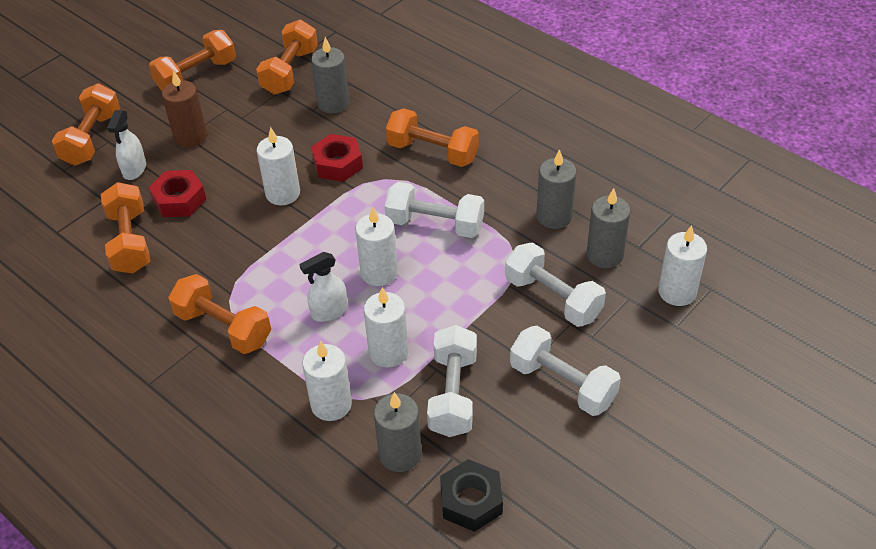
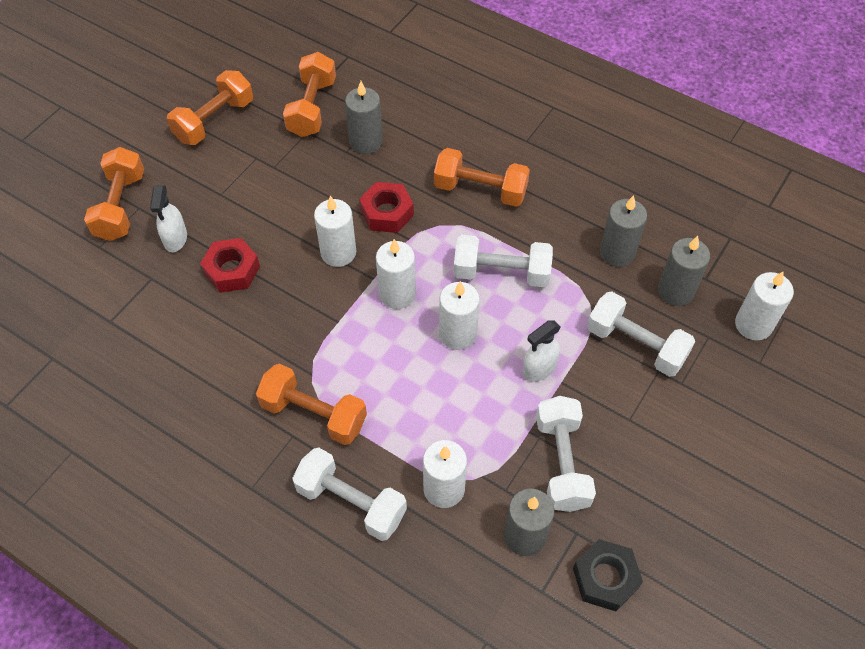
camera: 10 degrees left, 10 degrees up
(130, 242) = (192, 325): orange dumbbell -> none
(190, 137) = (226, 195): brown candle -> none
(329, 311) = (417, 384): white spray bottle -> white spray bottle (539, 369)
(388, 352) = (487, 423): white candle -> white candle (397, 294)
(562, 384) = (665, 439): white dumbbell -> white dumbbell (351, 502)

